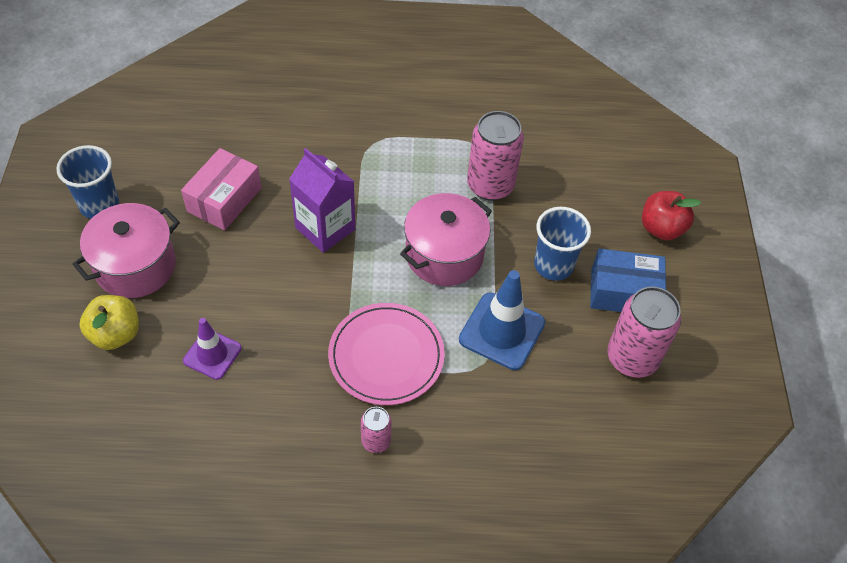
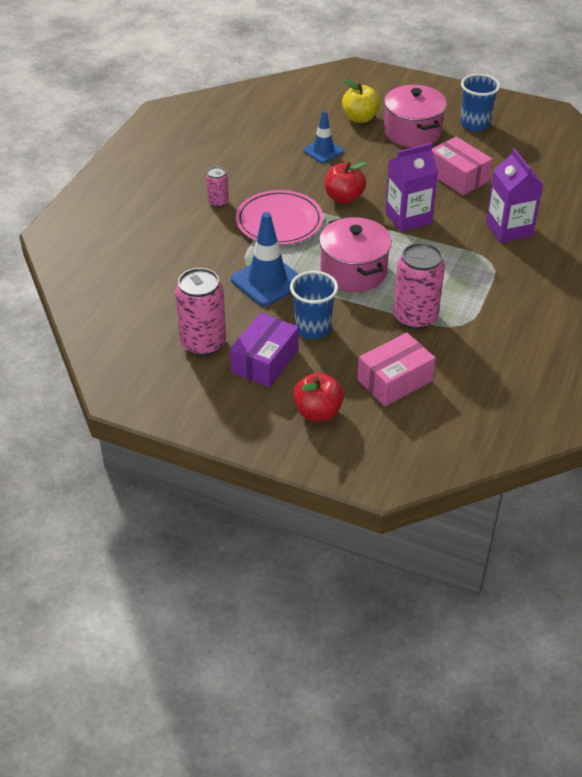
camera: 115 degrees right, 10 degrees down
(212, 354) = (323, 151): purple traffic cone -> blue traffic cone
(309, 138) = (509, 229): none -> purple carton
(310, 301) = (344, 198): none -> red apple
(586, 181) = (394, 380): none -> pink box
(623, 292) = (265, 361): blue box -> purple box

